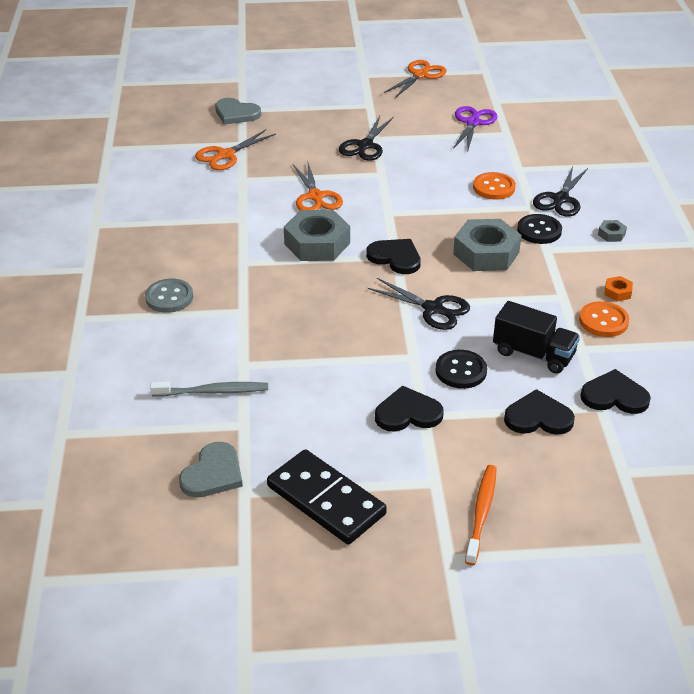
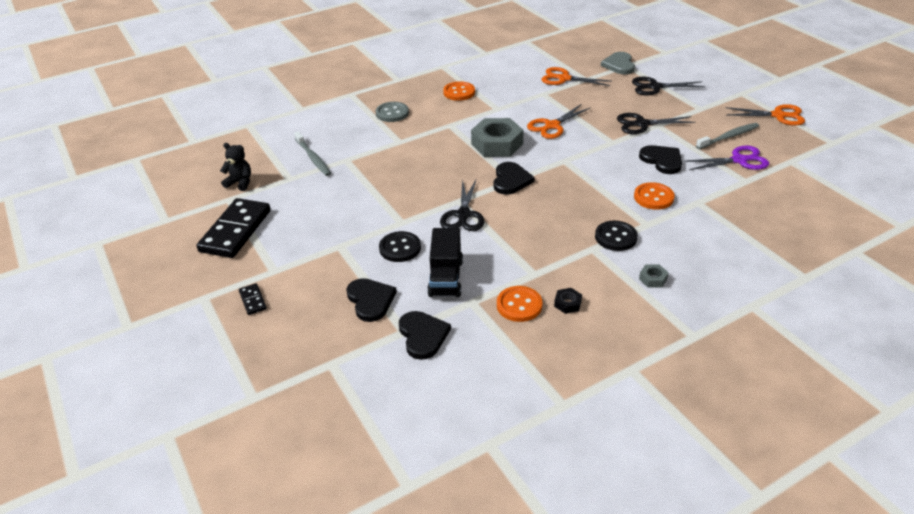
camera: 65 degrees right, 0 degrees up
(175, 233) = (459, 92): none -> orange button
(213, 473) = (240, 183): grey heart -> black teddy bear
(408, 413) = (338, 238): black heart -> black heart (662, 160)
(431, 112) = (729, 137): none -> grey toothbrush
(481, 512) = (253, 300): orange toothbrush -> black domino
(486, 253) = (557, 219): grey nut -> none
(560, 199) = (675, 236): black scissors -> black scissors (654, 87)
(617, 292) = (567, 303): orange nut -> black nut

